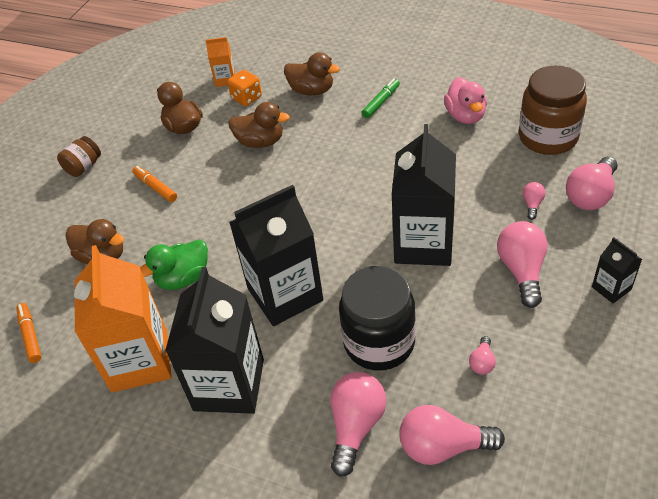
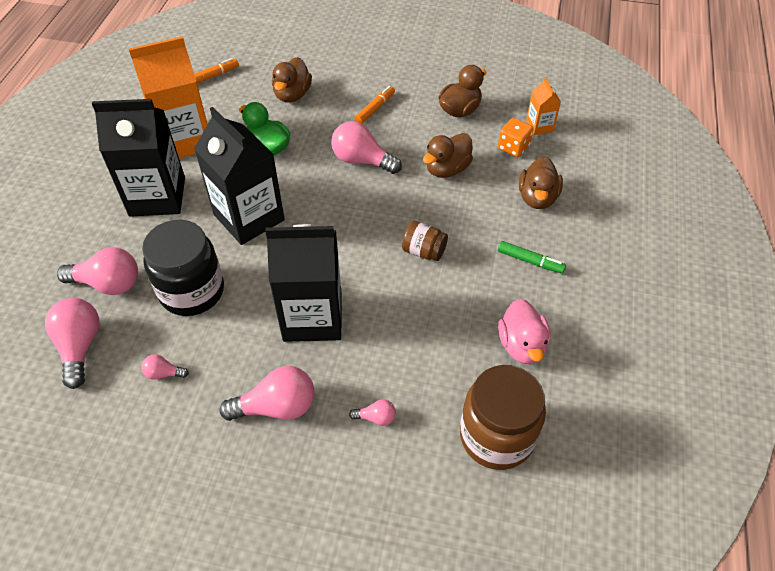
camera: 75 degrees right, 5 degrees up
(84, 167) = (396, 59): brown jar -> brown jar (423, 251)
(260, 142) = (447, 169): brown duck -> brown duck turned 45 degrees clockwise
(465, 116) = (521, 345): pink duck -> pink duck turned 75 degrees counterclockwise
(590, 195) = (396, 482): pink light bulb -> pink light bulb (362, 160)
(611, 288) = (251, 496): black carton -> none

